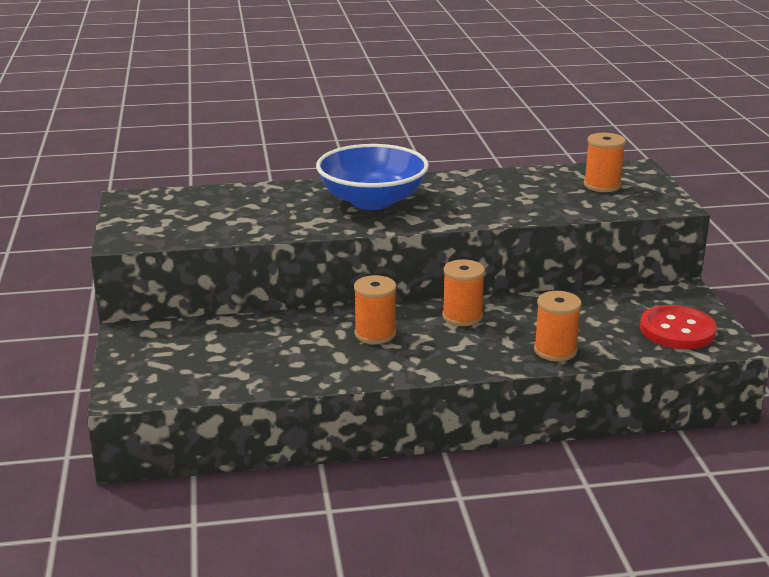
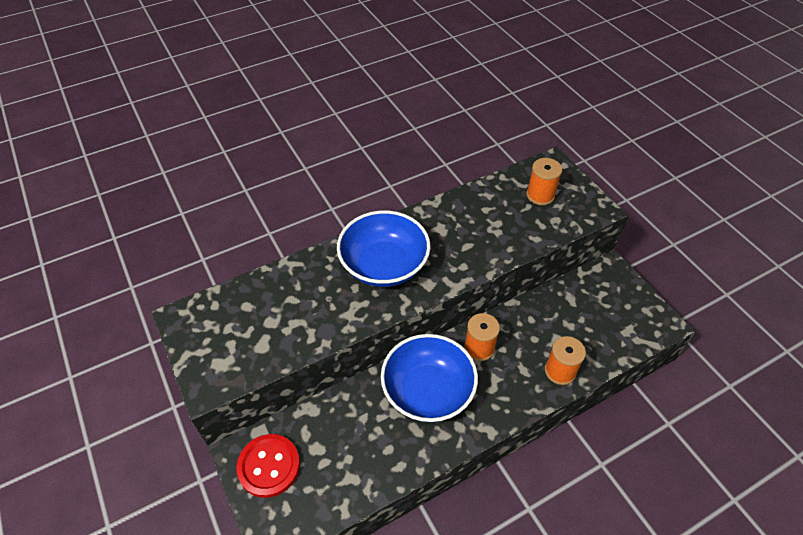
camera: 20 degrees left, 25 degrees up
(375, 334) = (428, 391): orange spool -> blue bowl
(677, 330) = (626, 319): red button -> red button (269, 466)

